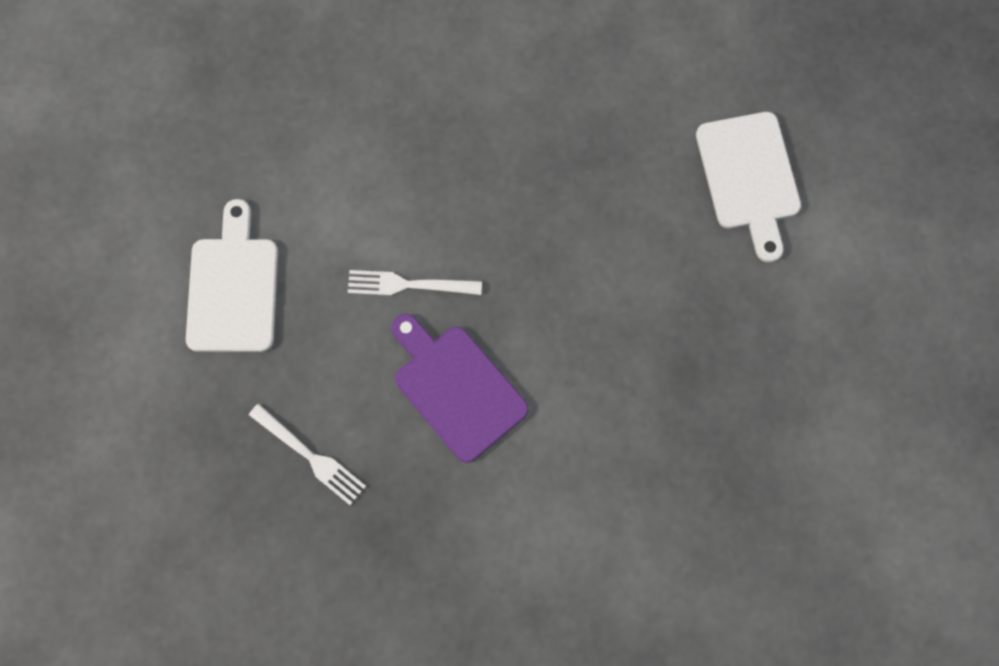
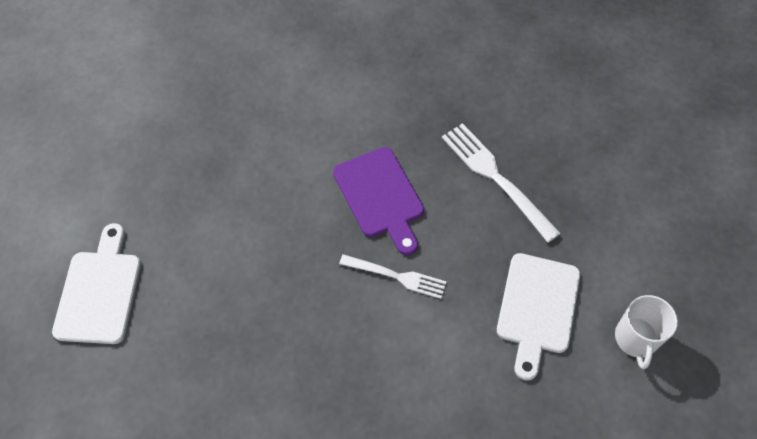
camera: 165 degrees left, 15 degrees down
(114, 280) = (636, 339): none -> white mug
(310, 456) = (496, 178): white fork -> white fork, size x1.55

